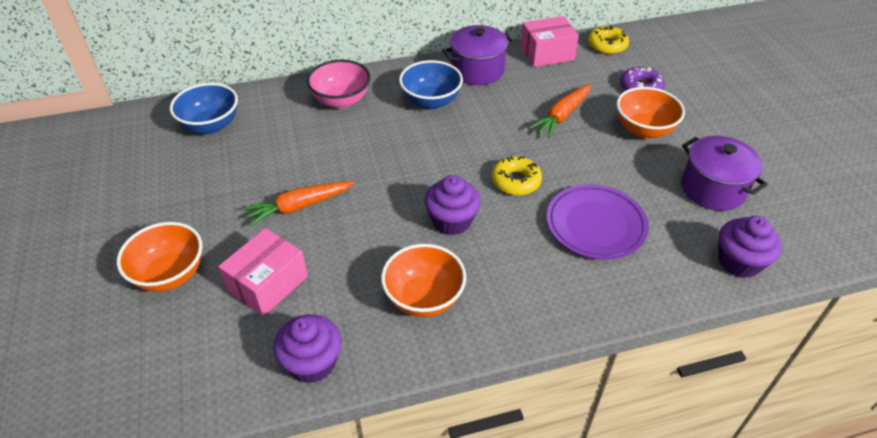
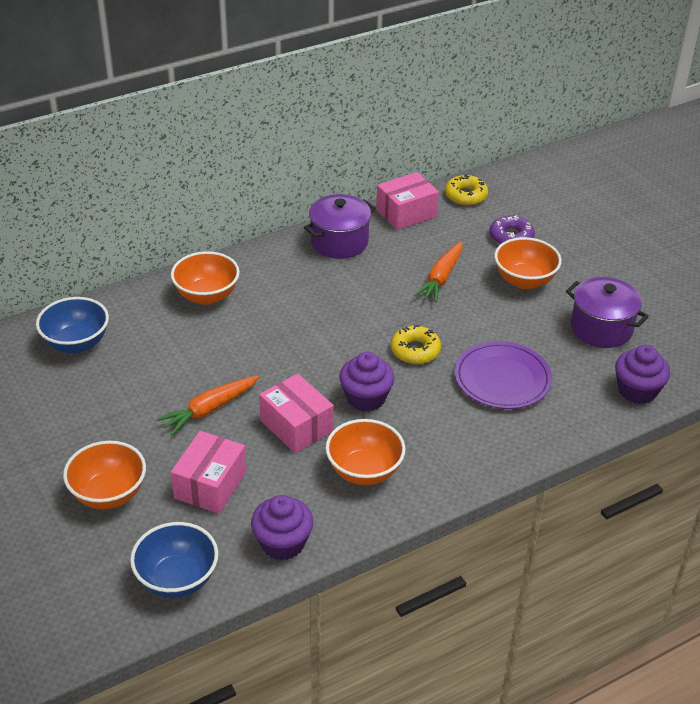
camera: 15 degrees left, 5 degrees down
(341, 100) = (207, 295): pink bowl -> orange bowl
(374, 238) = (296, 426): none -> pink box
(431, 101) = (302, 282): blue bowl -> blue bowl (177, 579)

